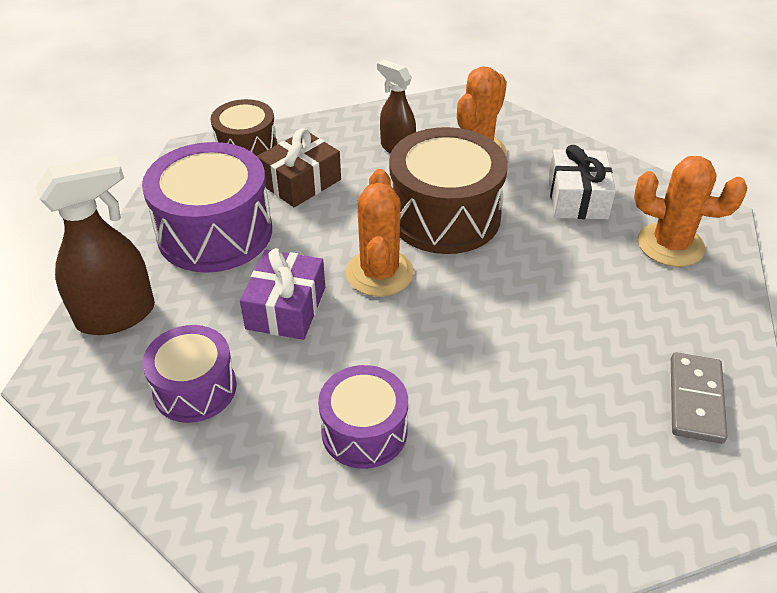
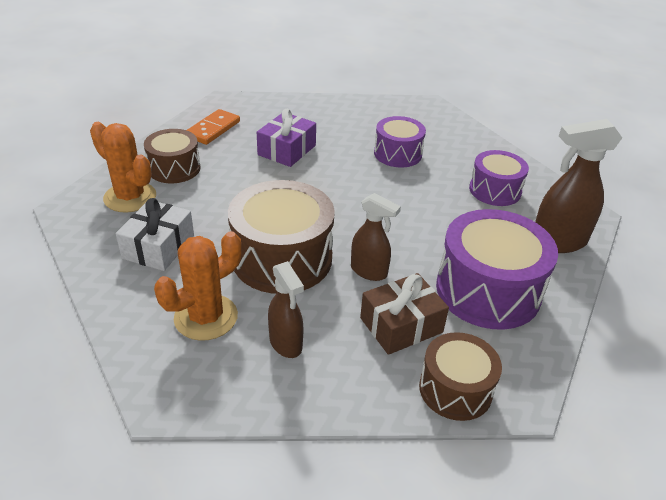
camera: 165 degrees left, 5 degrees down
(286, 308) = (432, 220): purple gift -> purple gift (287, 150)
(346, 223) = (369, 271): none -> brown spray bottle
(379, 273) = (357, 227): orange cactus -> none
(668, 302) = (174, 168): none -> brown drum
(696, 400) = (213, 129): grey domino -> orange domino

